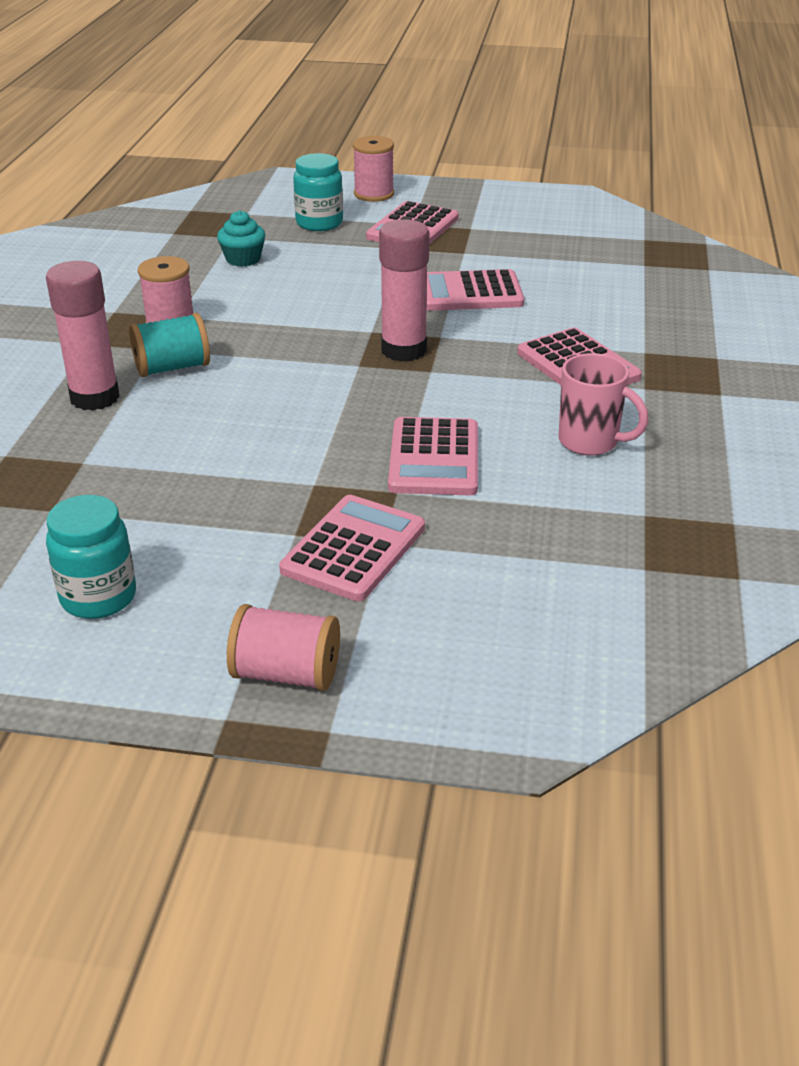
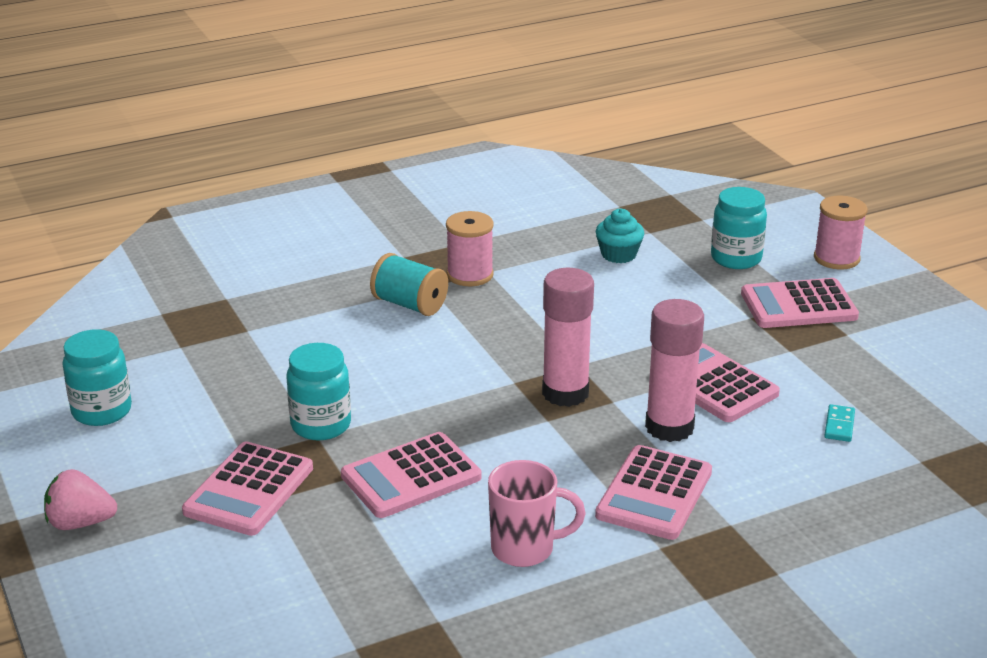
camera: 55 degrees right, 5 degrees down
(95, 397) = (333, 294): pink glue stick -> pink glue stick (669, 427)
(286, 674) = (80, 523): pink spool -> pink strawberry
(299, 476) = (321, 425): none -> turquoise jar
(353, 549) = (249, 490): pink calculator -> pink calculator turned 120 degrees clockwise
(574, 272) = (839, 425): none -> turquoise domino
(590, 442) = (525, 549): pink mug -> pink mug turned 90 degrees counterclockwise

